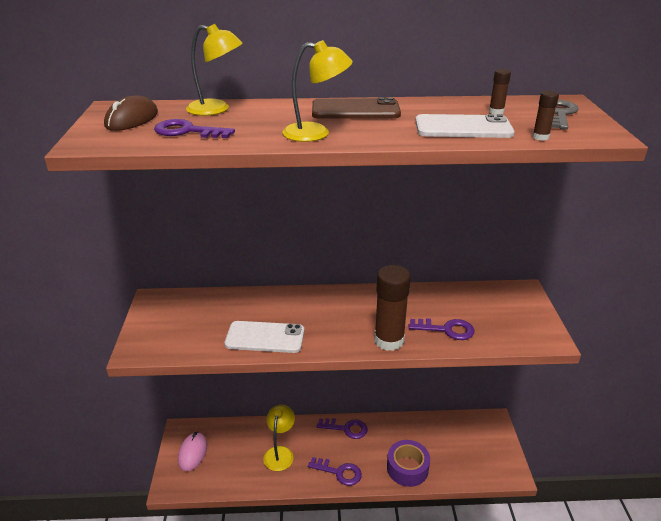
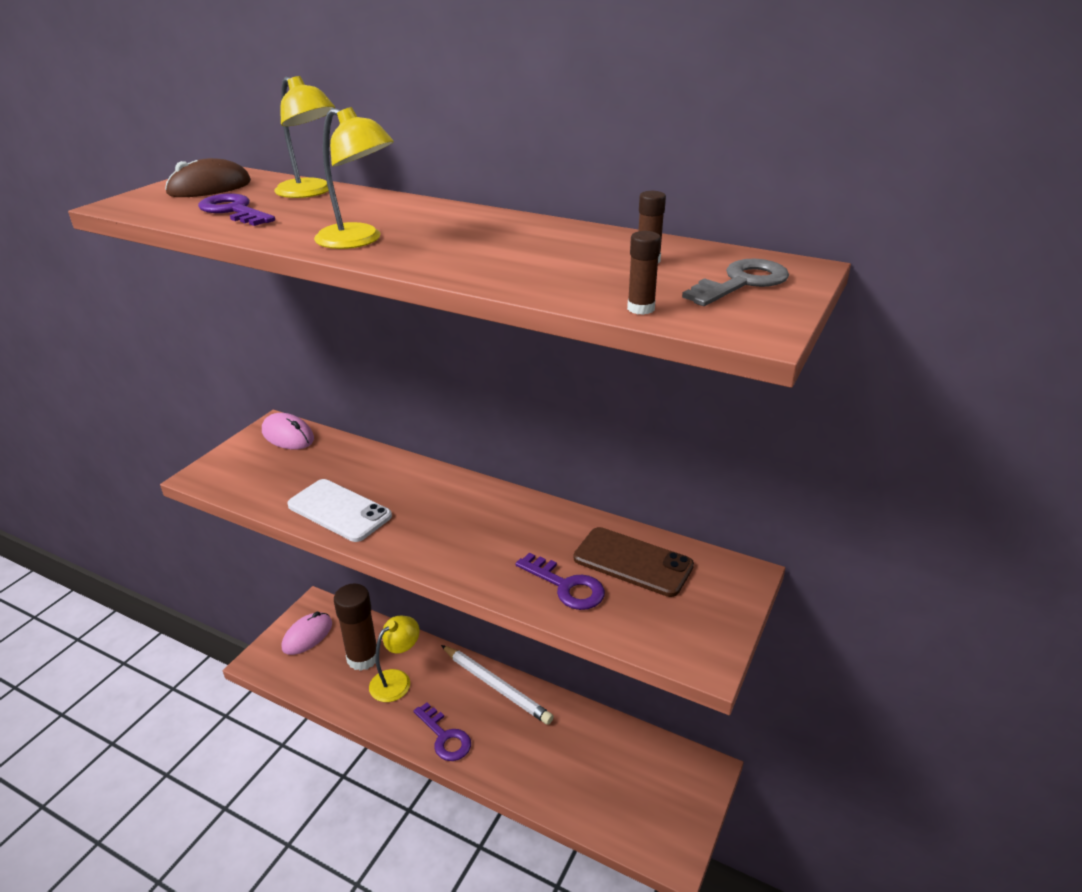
camera: 30 degrees right, 0 degrees up
(171, 302) = (288, 435): none -> pink mouse
(346, 428) = (496, 687): purple key -> white pencil
(355, 110) = (461, 222): brown phone -> brown phone (632, 562)
(389, 340) = (476, 570): brown glue stick -> brown glue stick (363, 658)
(407, 468) = (532, 774): purple tape -> none
(463, 128) = (554, 272): white phone -> none

